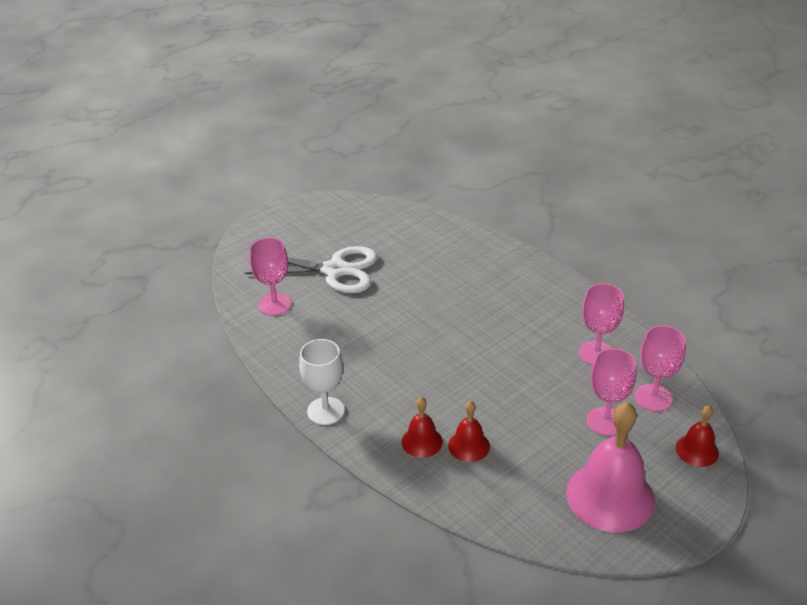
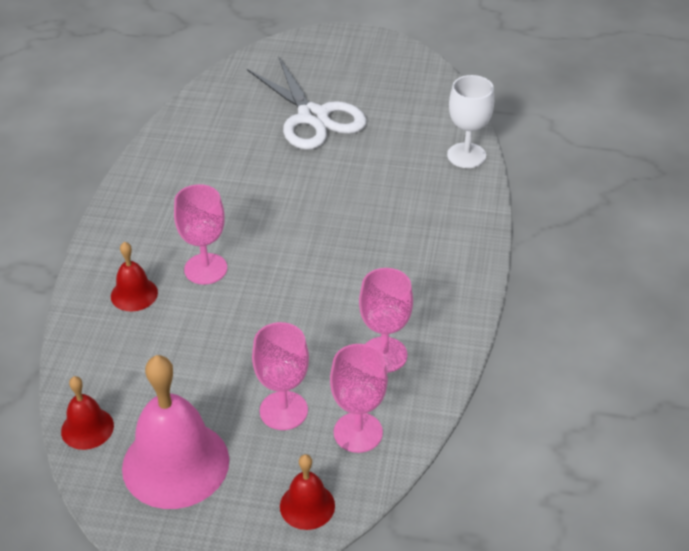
camera: 50 degrees right, 5 degrees up
(275, 304) = (226, 110): pink goblet -> pink goblet (205, 269)
(325, 411) = (118, 215): white goblet -> white goblet (466, 155)
(469, 446) = (156, 328): red bell -> red bell (87, 428)

